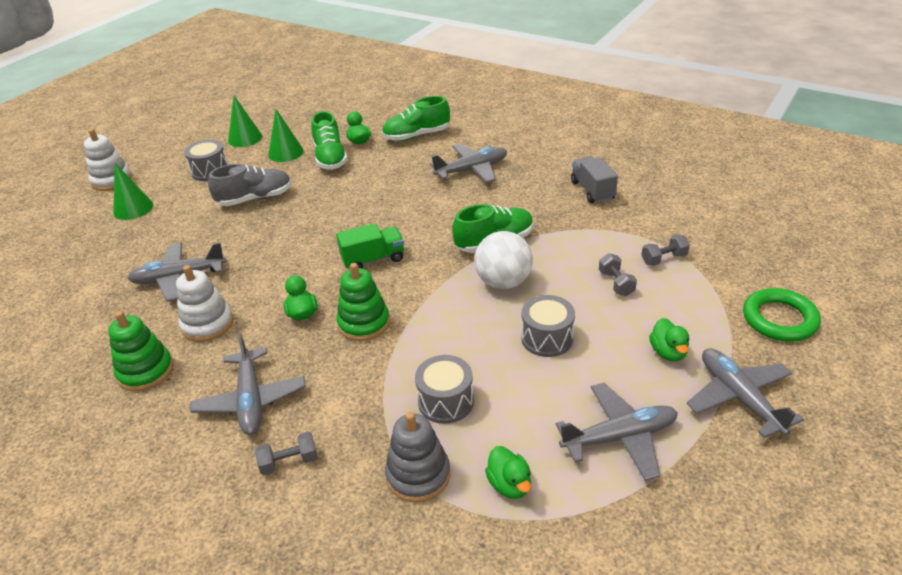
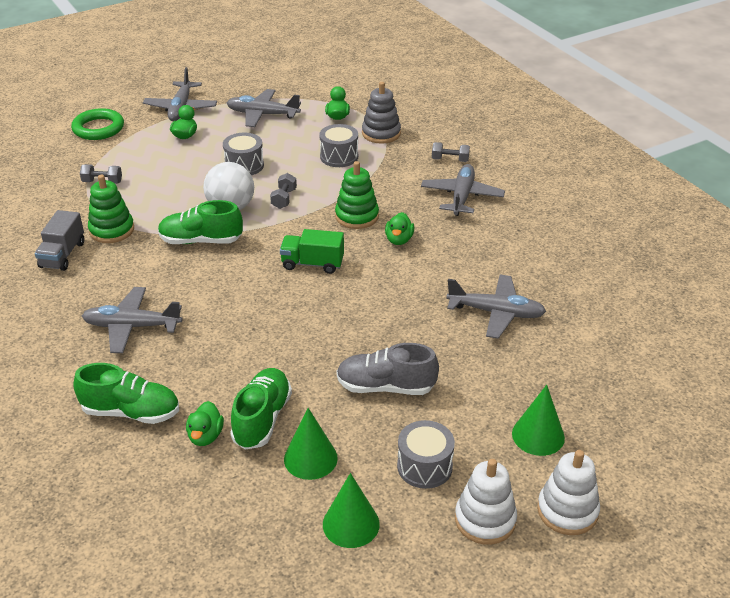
camera: 155 degrees left, 0 degrees up
(146, 371) = (535, 239): green stacking toy -> green stacking toy (112, 230)
(207, 324) = (479, 258): white stacking toy -> white stacking toy (485, 520)
(616, 283) = (157, 179): grey dumbbell -> grey dumbbell (284, 199)

